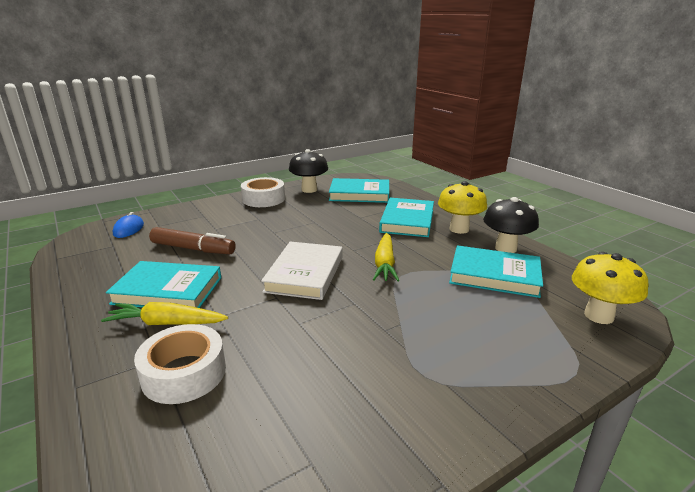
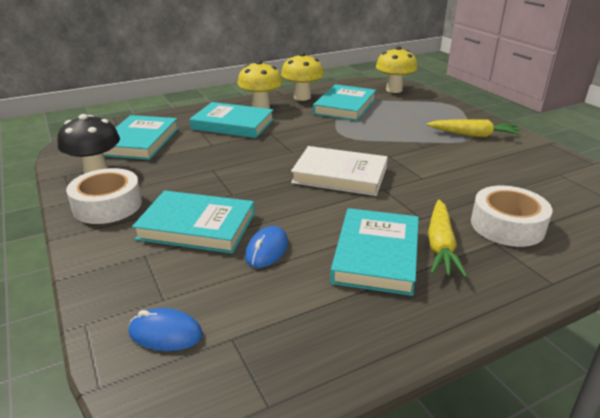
camera: 85 degrees left, 5 degrees up
(193, 249) = (267, 250): brown marker -> blue mouse
(231, 225) = (197, 226): none -> turquoise book
(384, 264) = (323, 140): yellow carrot -> yellow carrot (474, 135)
(505, 248) = (302, 97): black mushroom -> yellow mushroom

